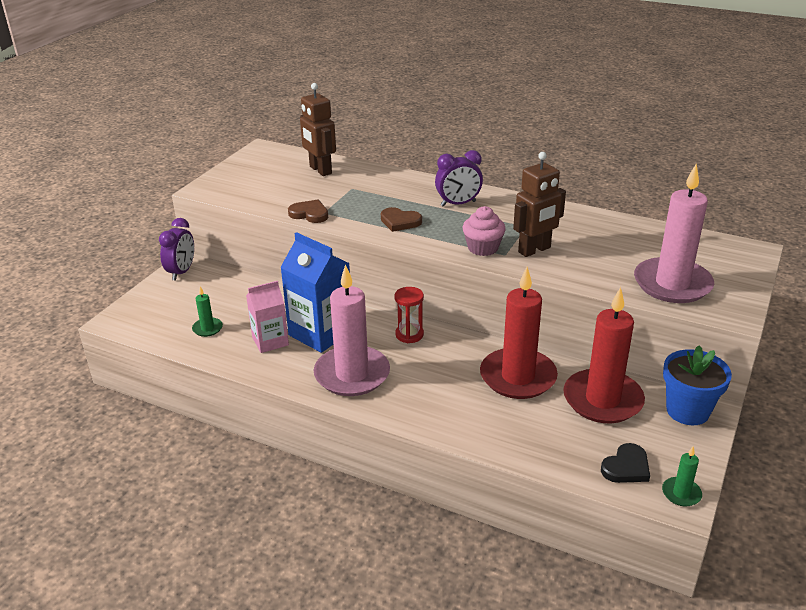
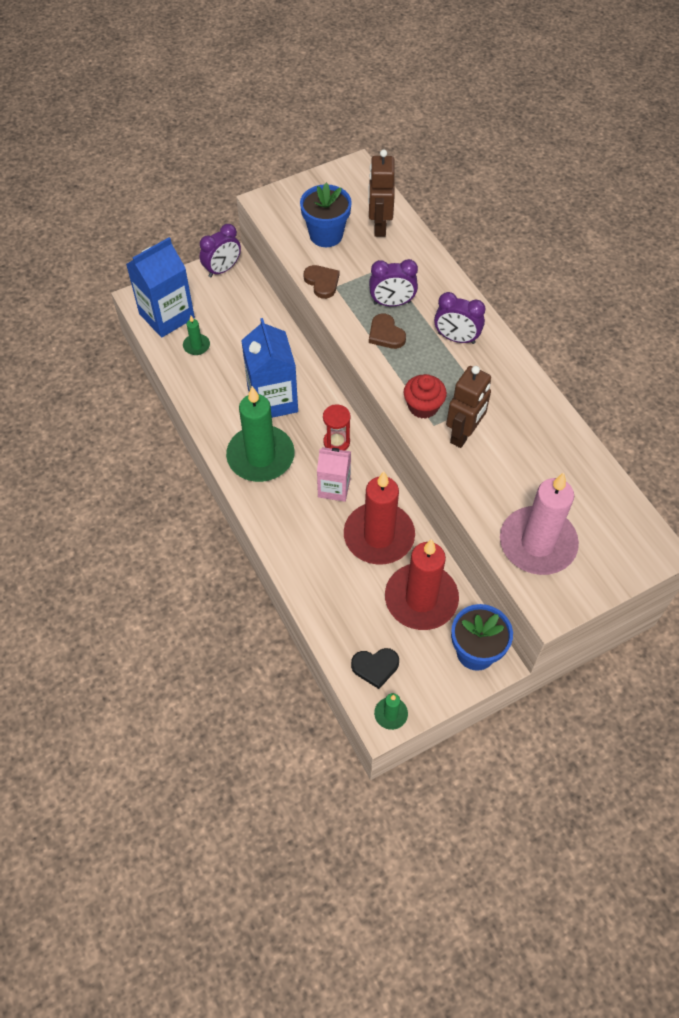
camera: 35 degrees right, 25 degrees up
(155, 321) = (167, 316): none -> blue carton
(270, 341) = (230, 386): pink carton -> pink carton (334, 487)
(280, 188) = (326, 235): none -> blue flower pot
(352, 374) = (260, 456): pink candle -> green candle
(383, 204) = (392, 303): none -> purple clock
(483, 248) = (423, 406): pink cupcake -> red cupcake
(534, 250) = (463, 434): brown robot -> brown robot turned 60 degrees counterclockwise

